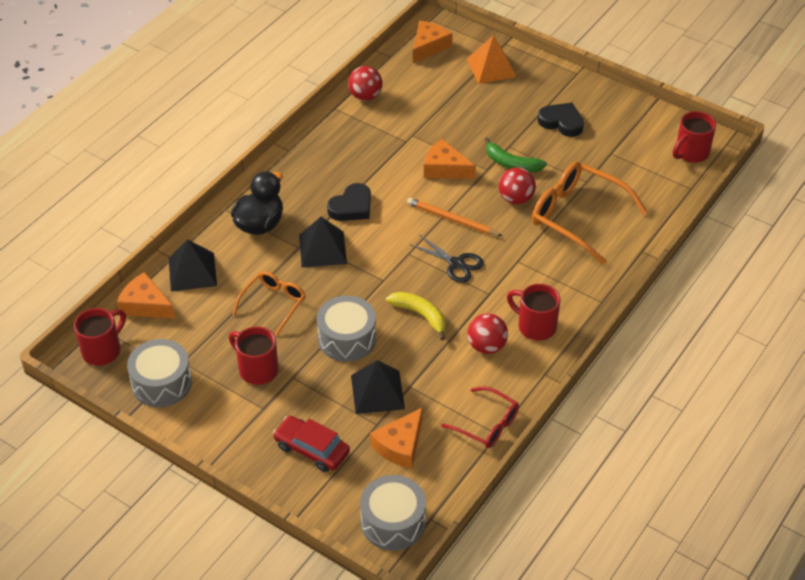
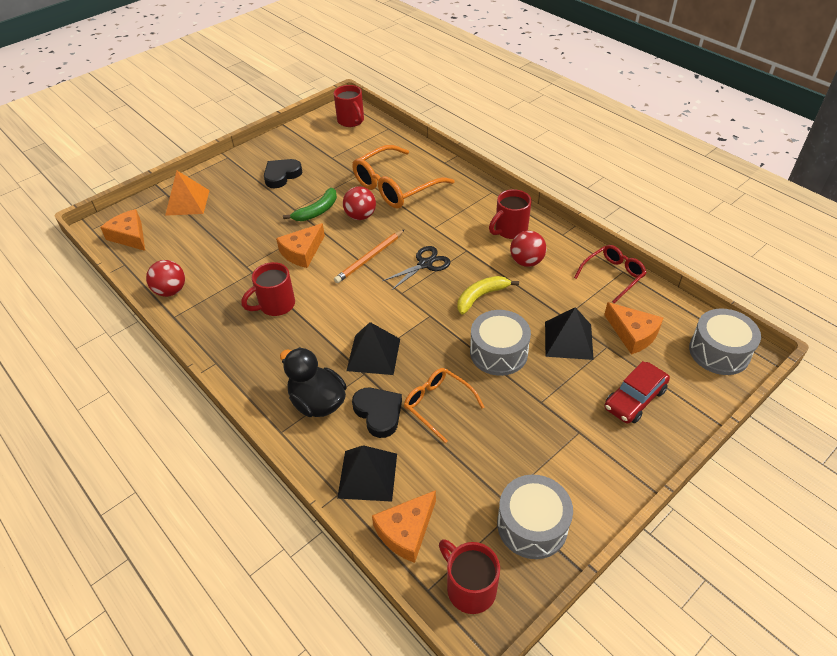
camera: 75 degrees left, 0 degrees up
(257, 369) = (526, 431): red mug -> red mug (275, 305)
(351, 207) = (323, 324): black heart -> black heart (378, 413)

